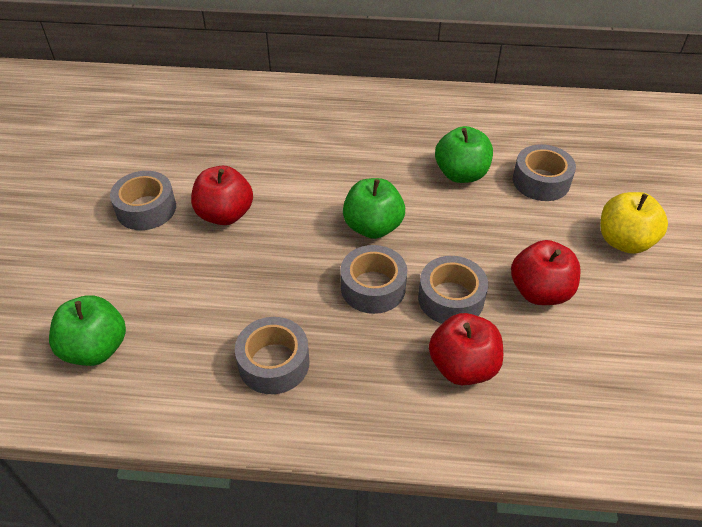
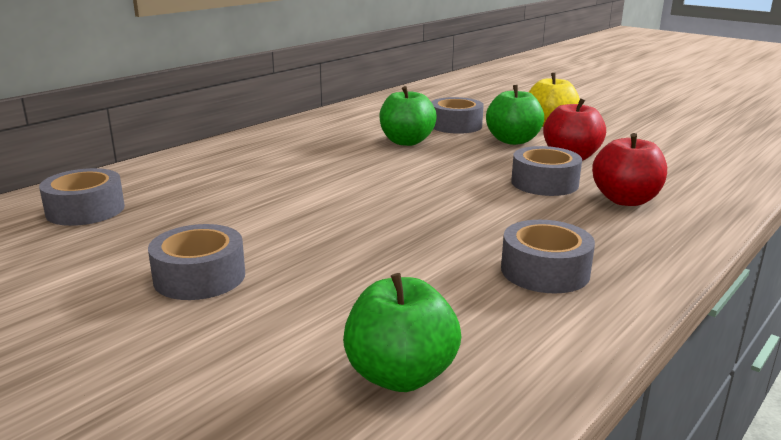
camera: 55 degrees left, 25 degrees down
(225, 214) = (291, 237): red apple -> none
(373, 227) = (419, 184): green apple -> green apple (513, 141)
(373, 287) = (495, 204): grey tape -> grey tape (85, 210)

